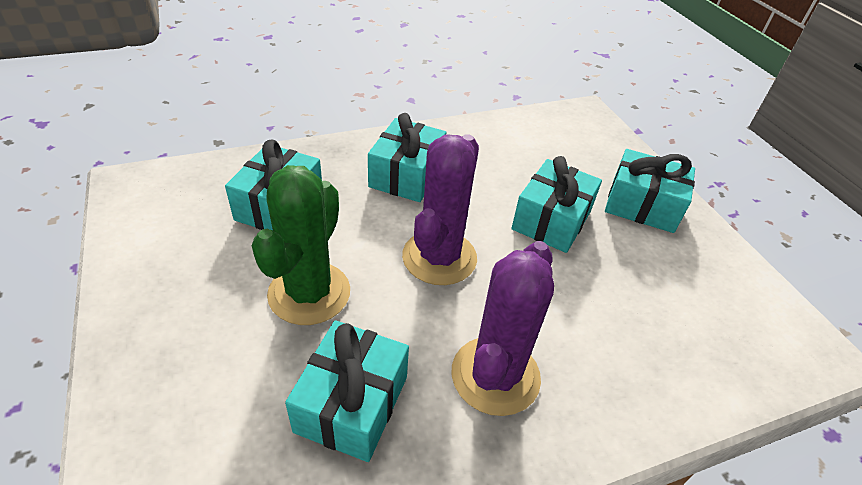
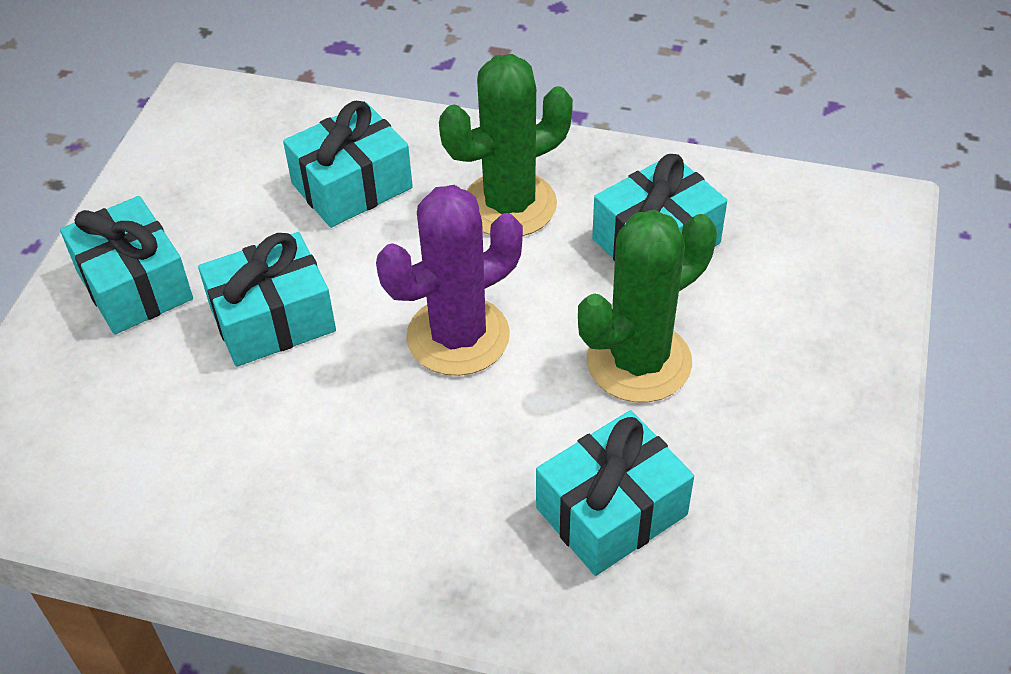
camera: 140 degrees left, 5 degrees up
(406, 175) = (390, 483): turquoise gift -> turquoise gift (352, 186)
(495, 375) = (509, 205): purple cactus -> green cactus

